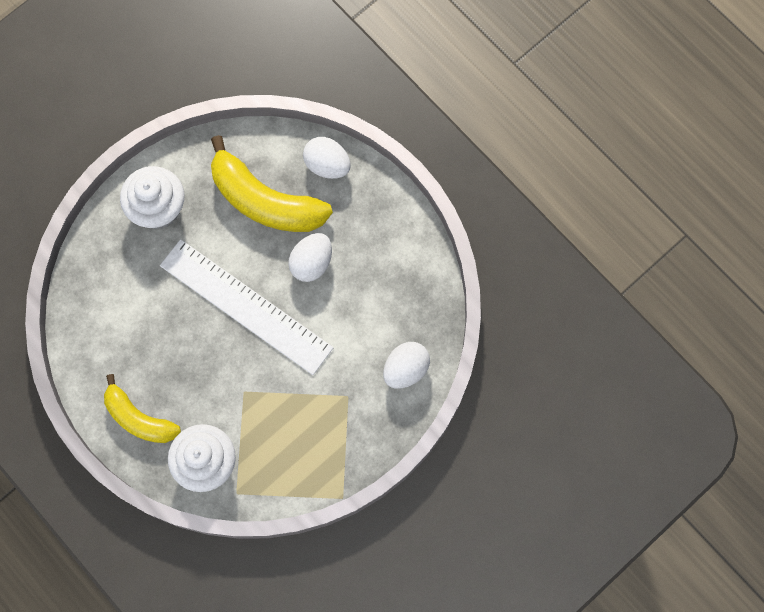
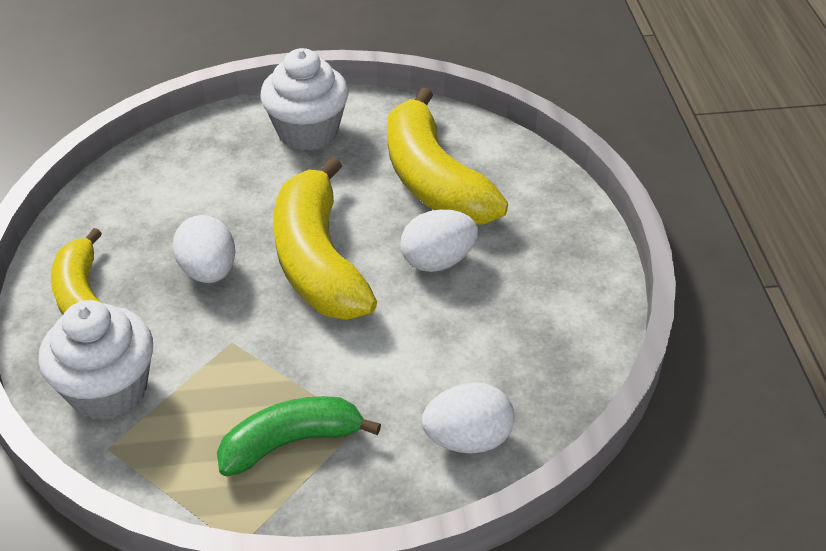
camera: 35 degrees right, 30 degrees down
(246, 306) = (318, 261): white ruler -> yellow banana
(323, 429) = (291, 442): none -> green banana
(327, 165) = (537, 184): white egg -> white egg (209, 271)

